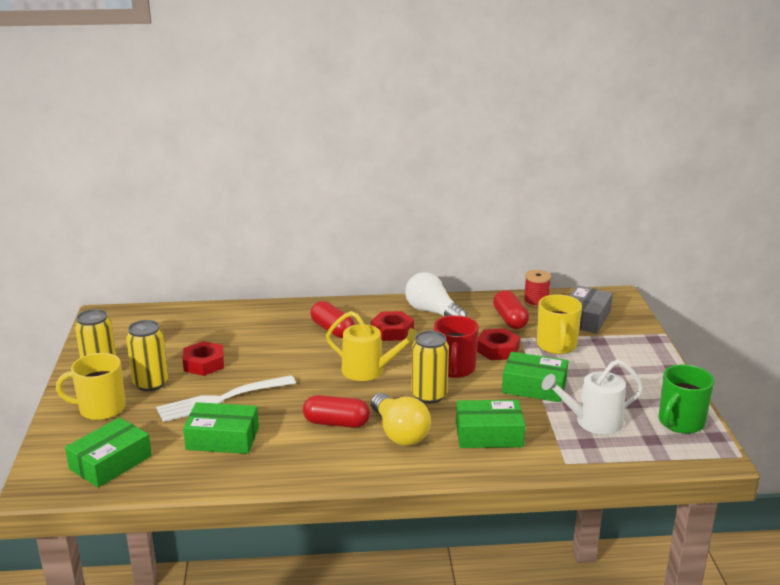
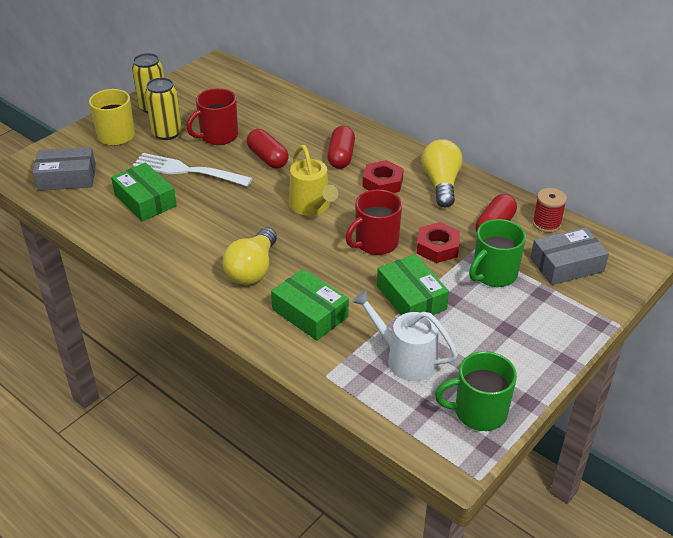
camera: 45 degrees right, 15 degrees up
(110, 462) = (67, 177): green box -> grey box
(204, 363) = (218, 136): red nut -> red mug
(336, 423) = (226, 234): red capsule -> red capsule (268, 158)
(429, 395) = (320, 253): yellow can -> none
(433, 312) = (441, 184): white light bulb -> yellow light bulb
(556, 346) = (493, 274): yellow mug -> green mug

